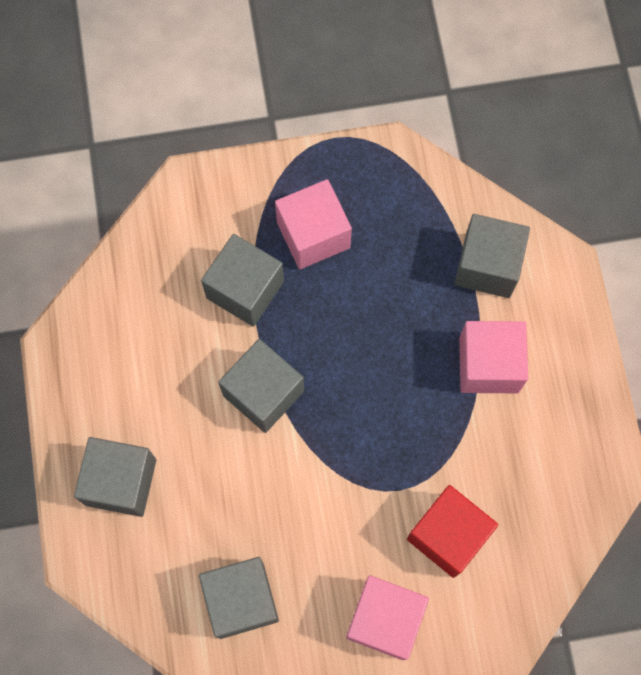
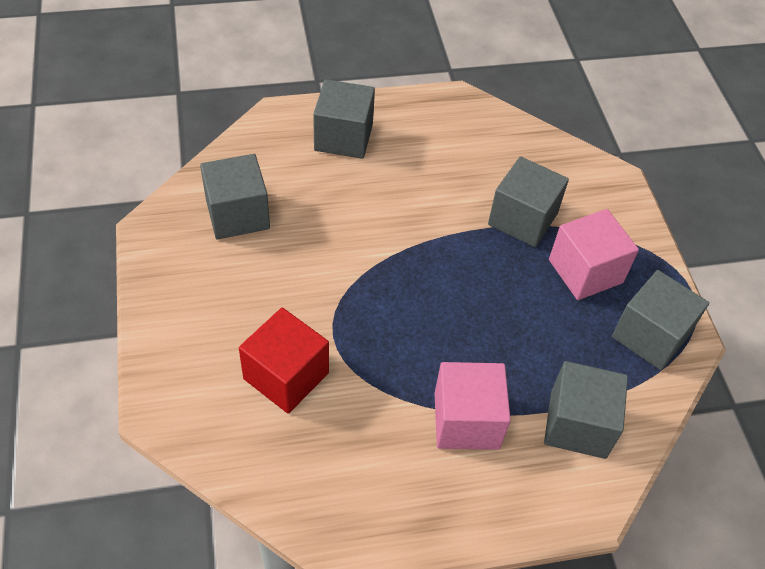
camera: 85 degrees right, 20 degrees down
(263, 393) = (425, 231): grey cube -> grey cube (650, 336)
(385, 619) = (208, 320): pink cube -> none

